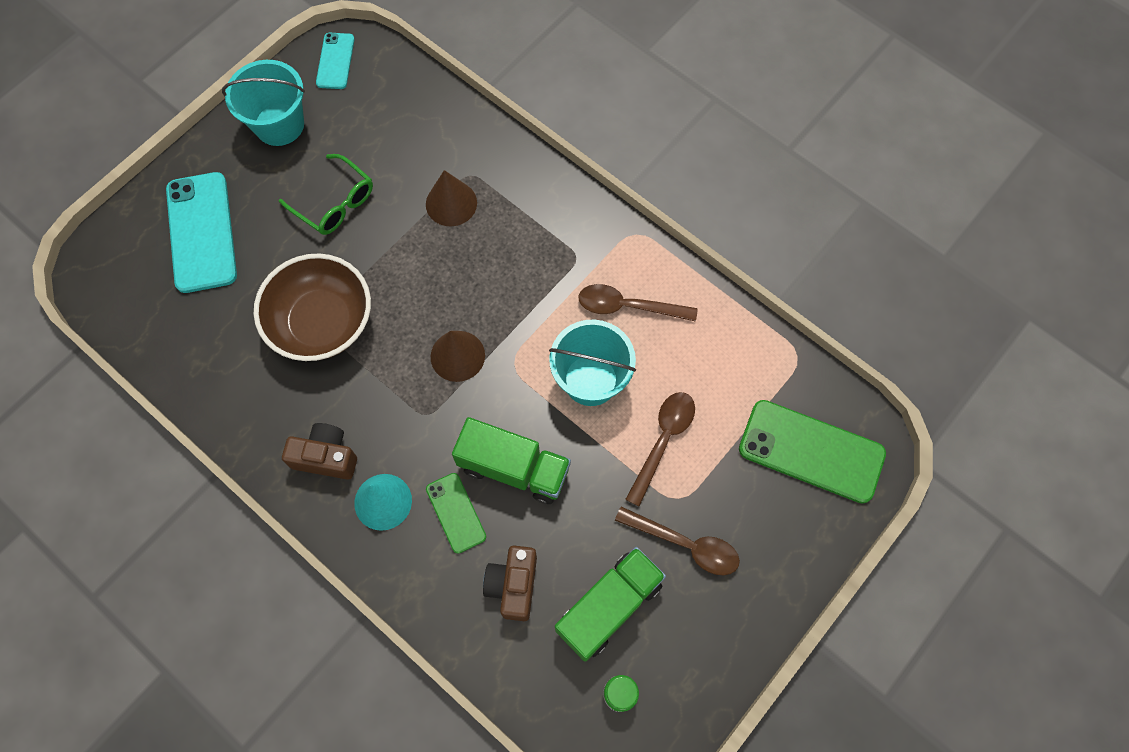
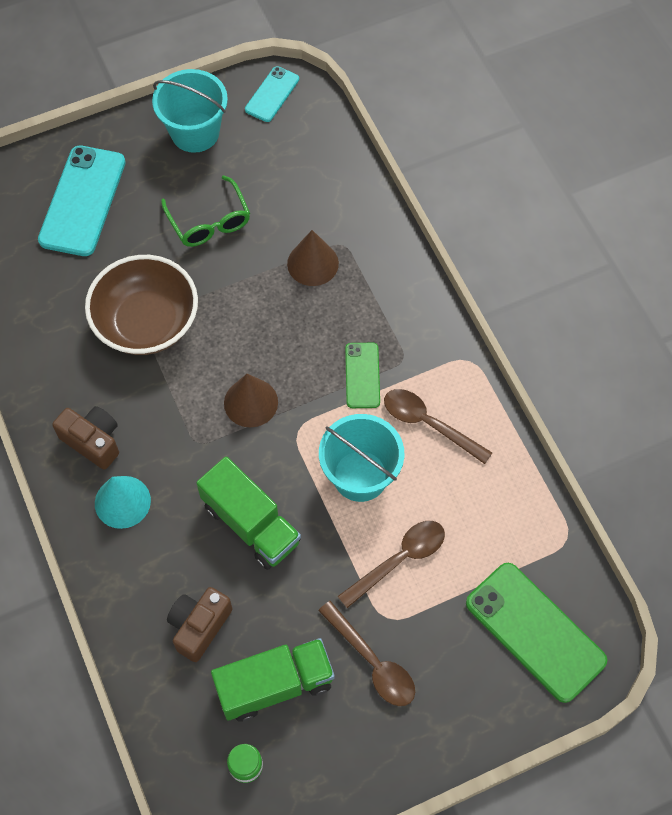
camera: 25 degrees right, 5 degrees down
(456, 513) = (180, 540): green phone -> green phone (362, 375)

